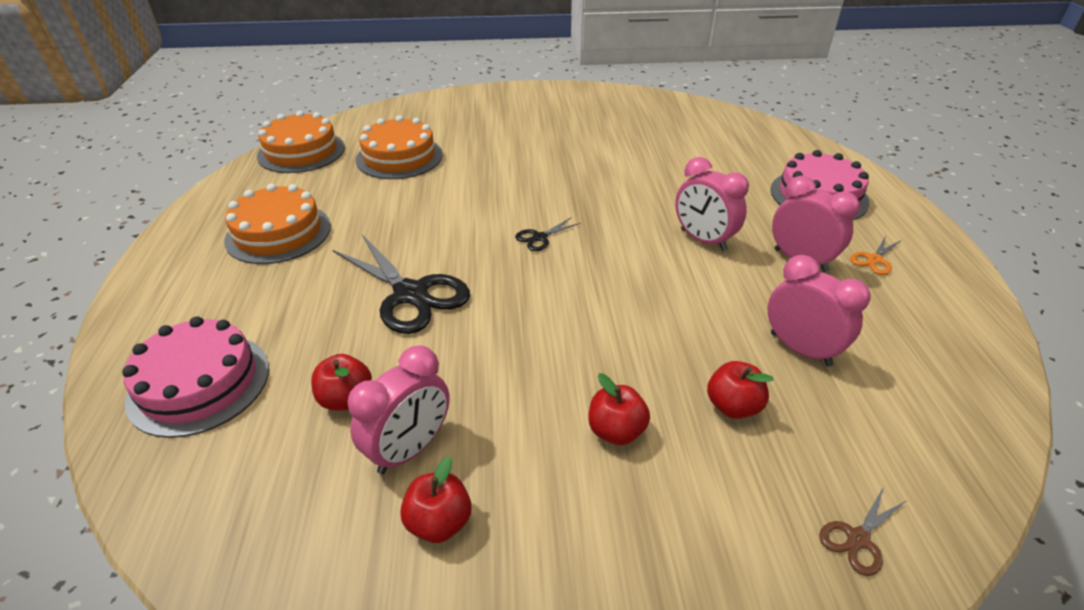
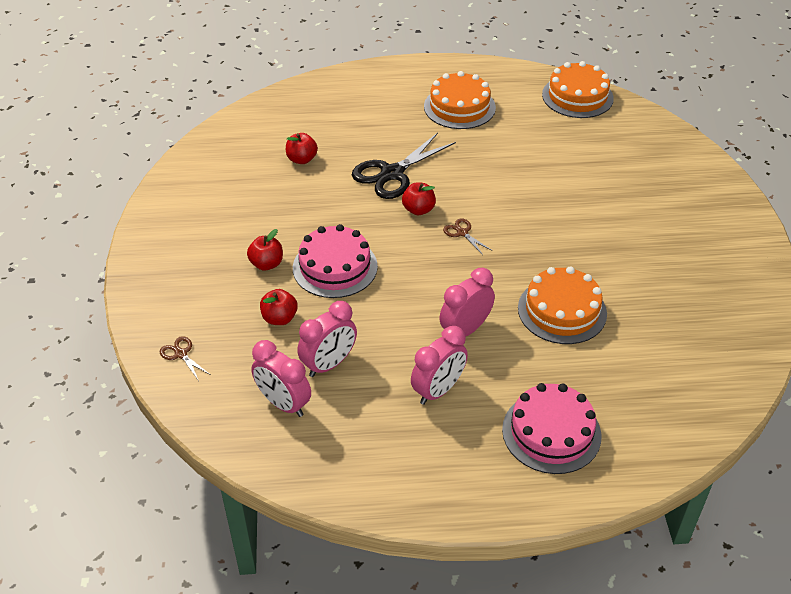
camera: 90 degrees right, 5 degrees up
(199, 383) = (318, 108): pink cake -> pink cake (335, 267)
(399, 157) = (578, 149): orange cake -> orange cake (562, 310)
(410, 449) = (264, 186): pink clock -> pink clock (283, 404)
(439, 522) = (219, 199): red apple -> red apple (418, 210)
(539, 238) = (462, 233): black scissors -> brown scissors
(874, 260) = (441, 444): orange scissors -> none

